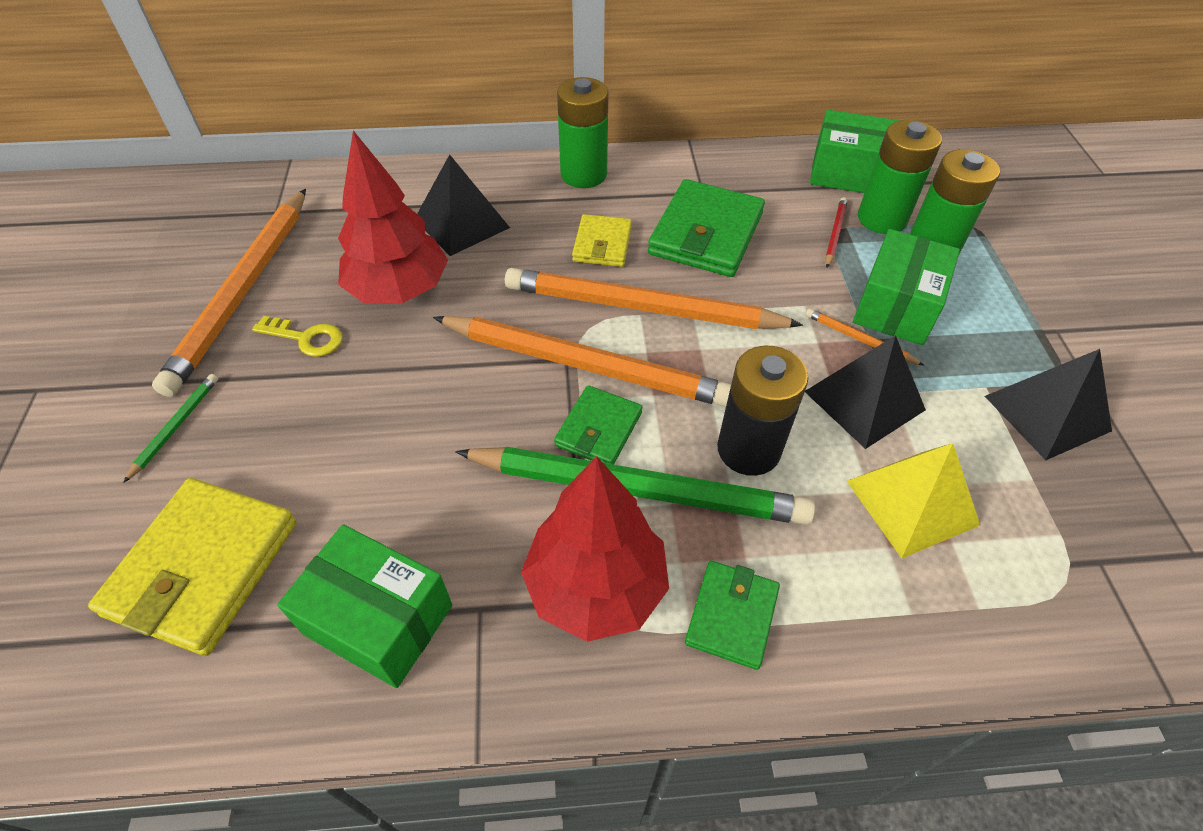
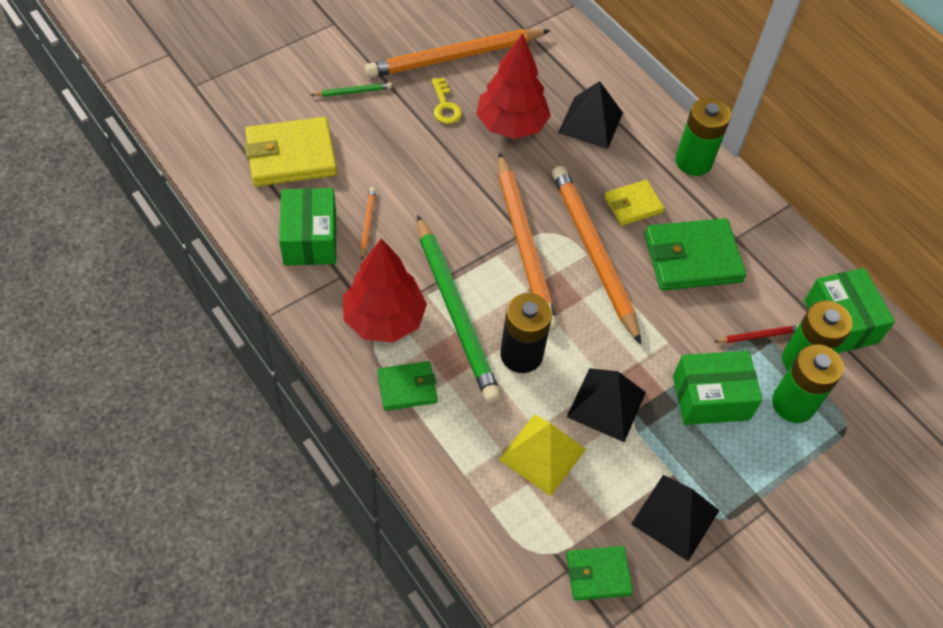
camera: 55 degrees right, 5 degrees up
(598, 429) = (482, 274): green wallet -> green wallet (598, 574)
(859, 339) = (660, 385): orange pencil -> orange pencil (367, 223)

